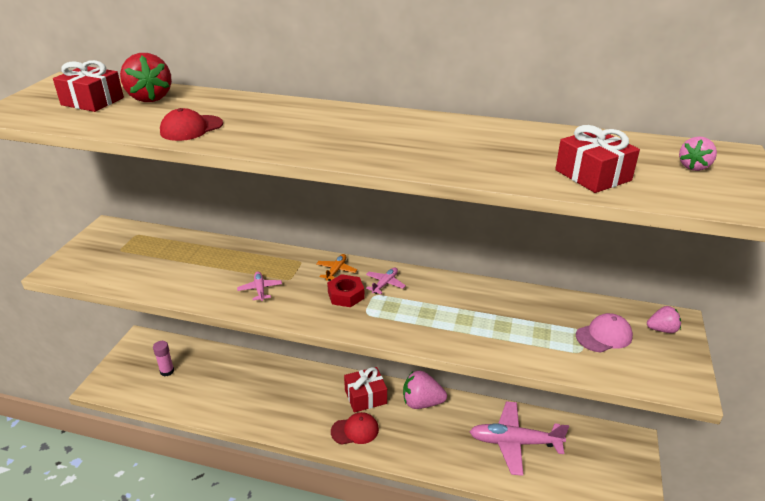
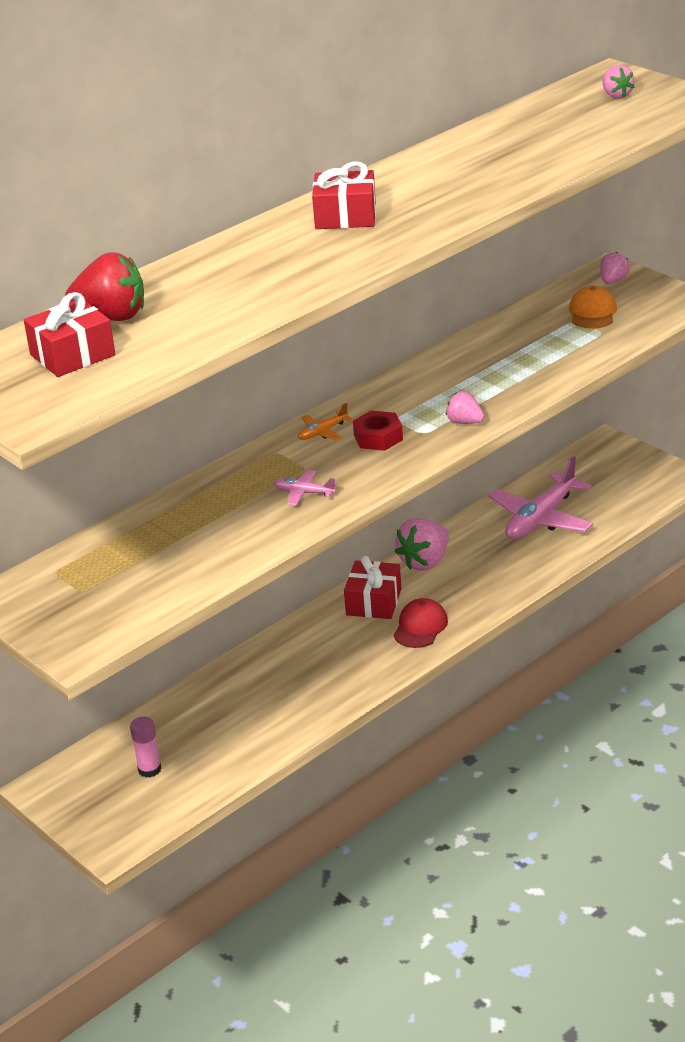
camera: 55 degrees left, 0 degrees up
(191, 128) = (249, 300): red cap -> none
(336, 270) = (323, 432): orange plane -> orange plane turned 90 degrees counterclockwise
(385, 284) = (384, 407): pink plane -> none
(393, 327) = (464, 422): none -> pink strawberry
(593, 175) = (586, 137): red gift -> red gift (345, 216)
(604, 336) = (592, 312): pink cap -> orange cap

